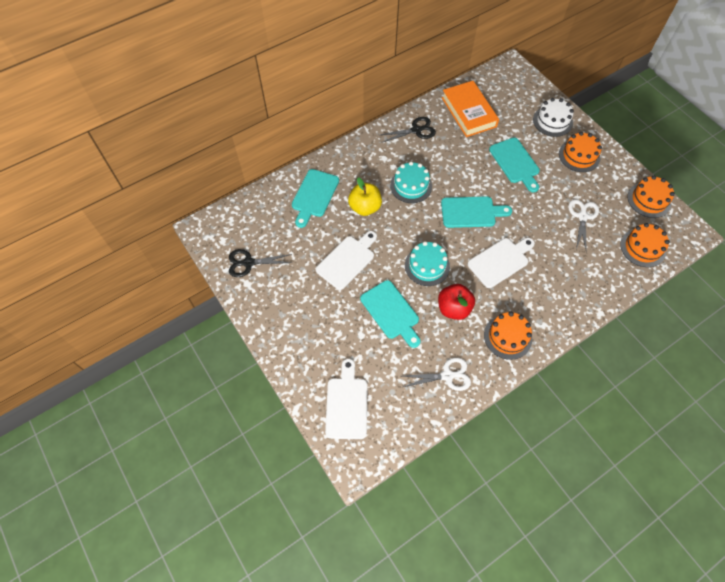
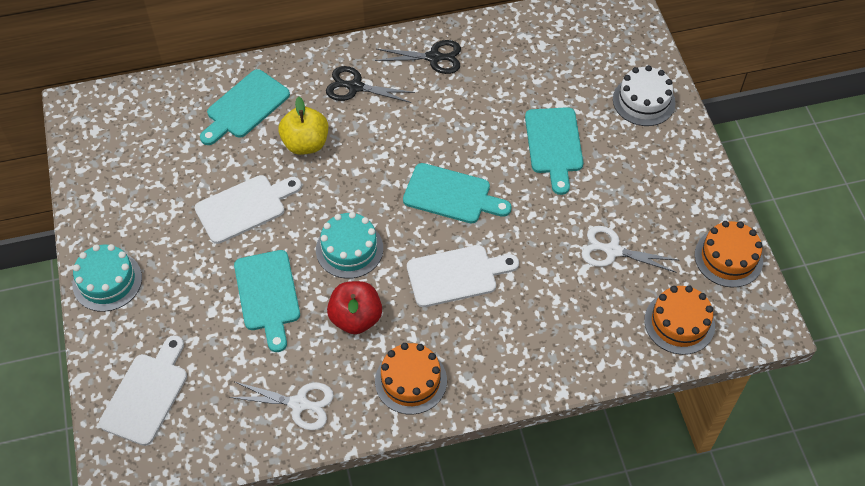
camera: 20 degrees right, 5 degrees down
(248, 263) = (113, 170): black scissors -> black scissors (355, 87)
(411, 186) = (385, 133): turquoise cake -> turquoise cake (107, 281)
(468, 112) = (524, 53): orange book -> none
(579, 155) = (656, 162): orange cake -> none
(582, 216) = (612, 250): white scissors -> white scissors turned 105 degrees counterclockwise

